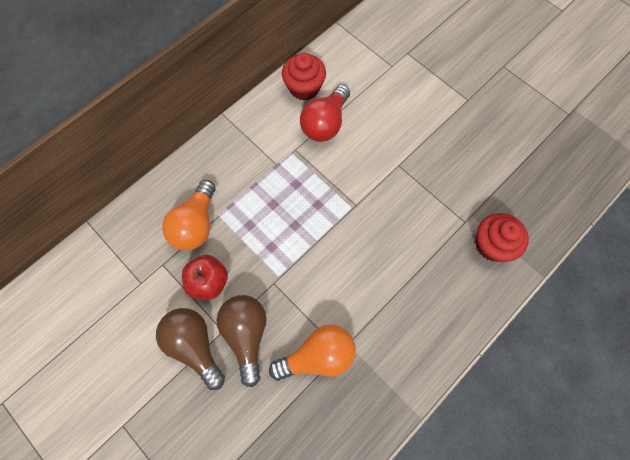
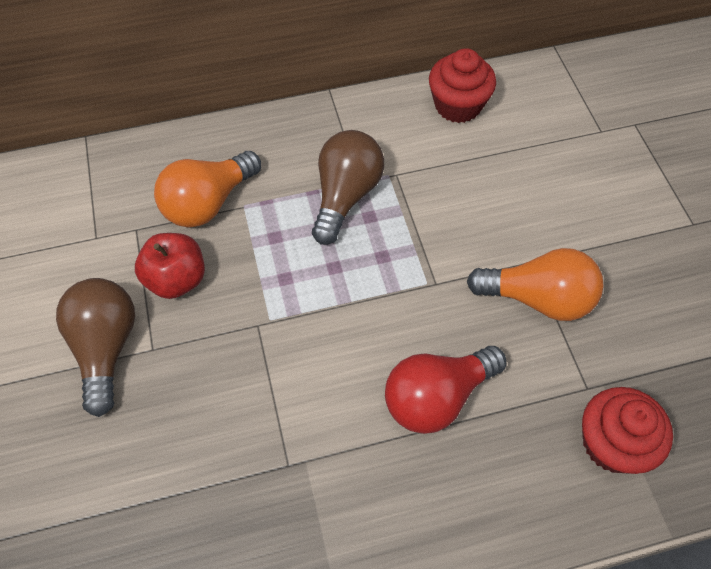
camera: 30 degrees right, 10 degrees down
(246, 335) = (178, 371): brown light bulb -> brown light bulb (345, 196)
(318, 356) = (253, 453): orange light bulb -> orange light bulb (538, 298)
(325, 123) = (458, 161): red light bulb -> red light bulb (437, 397)

